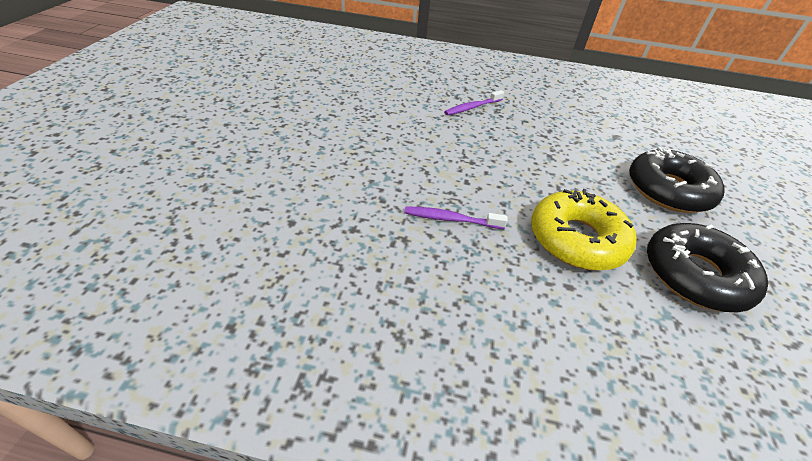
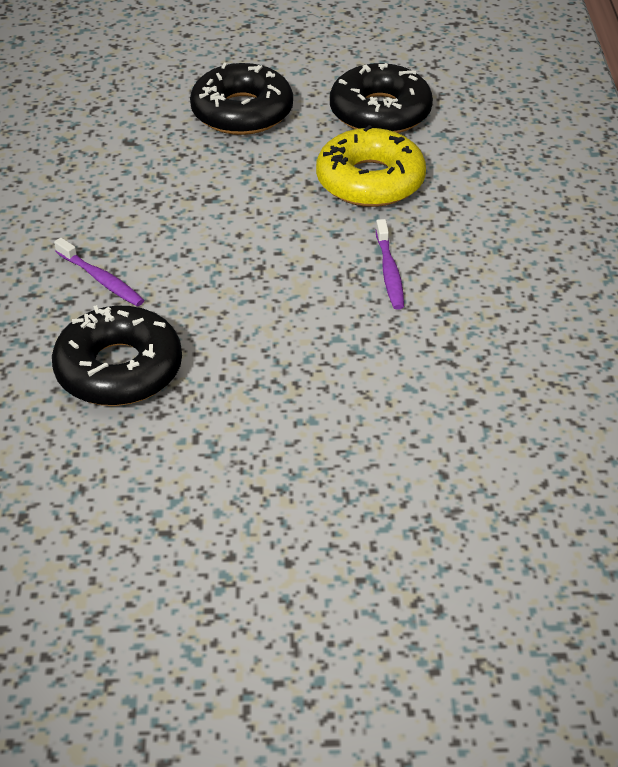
camera: 100 degrees left, 0 degrees up
(396, 102) = (119, 369): none -> black donut

